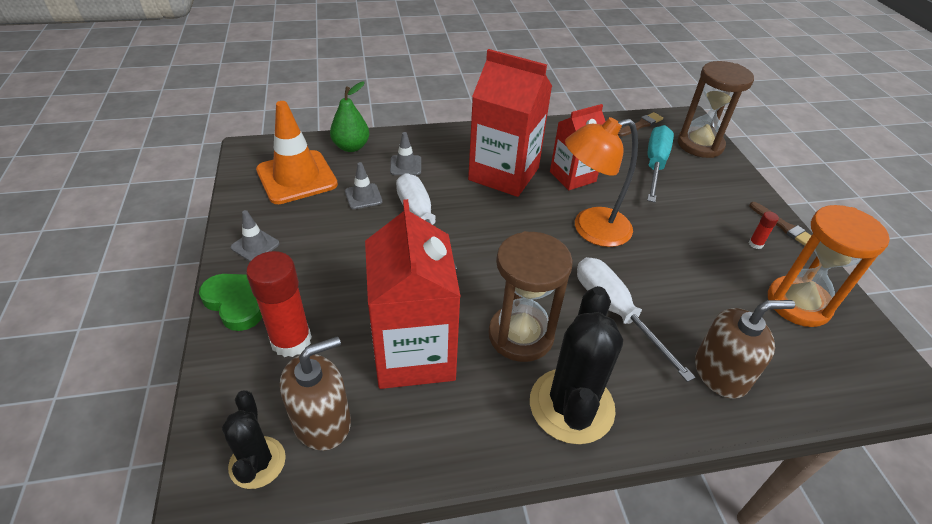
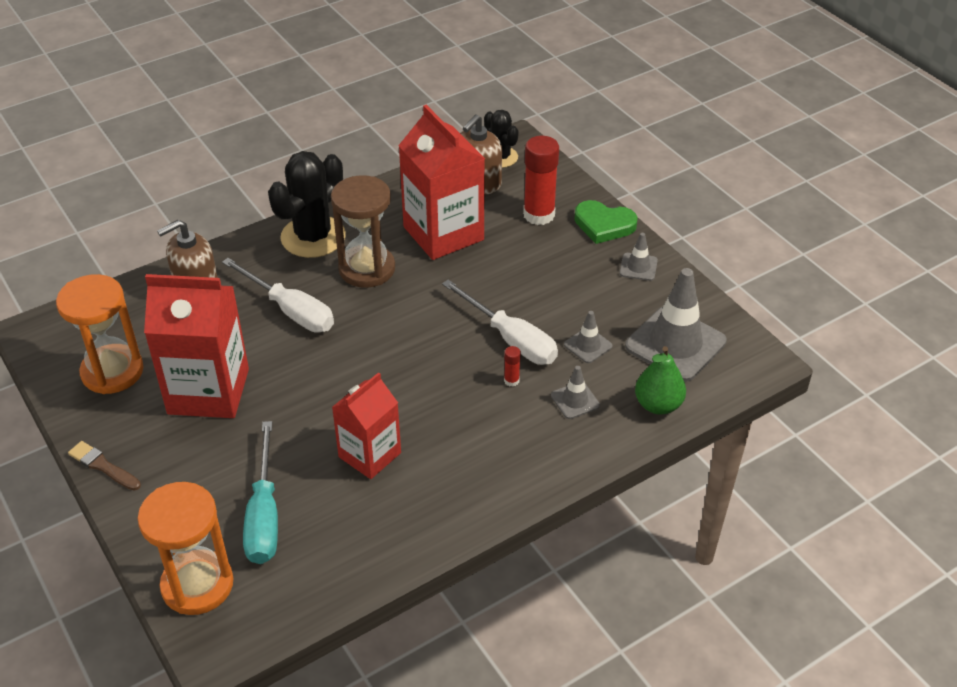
camera: 160 degrees right, 0 degrees up
(297, 177) = (675, 344): orange traffic cone -> grey traffic cone
(504, 174) = (455, 429): red carton -> red carton (208, 391)
(571, 405) = (313, 237): black cactus -> black cactus turned 45 degrees clockwise
(590, 229) = (330, 387): orange lamp -> none
(640, 125) = (292, 598): brown brush -> none
(700, 145) = (197, 585): brown hourglass -> orange hourglass
(755, 244) = (143, 429): red glue stick -> red glue stick (511, 380)

